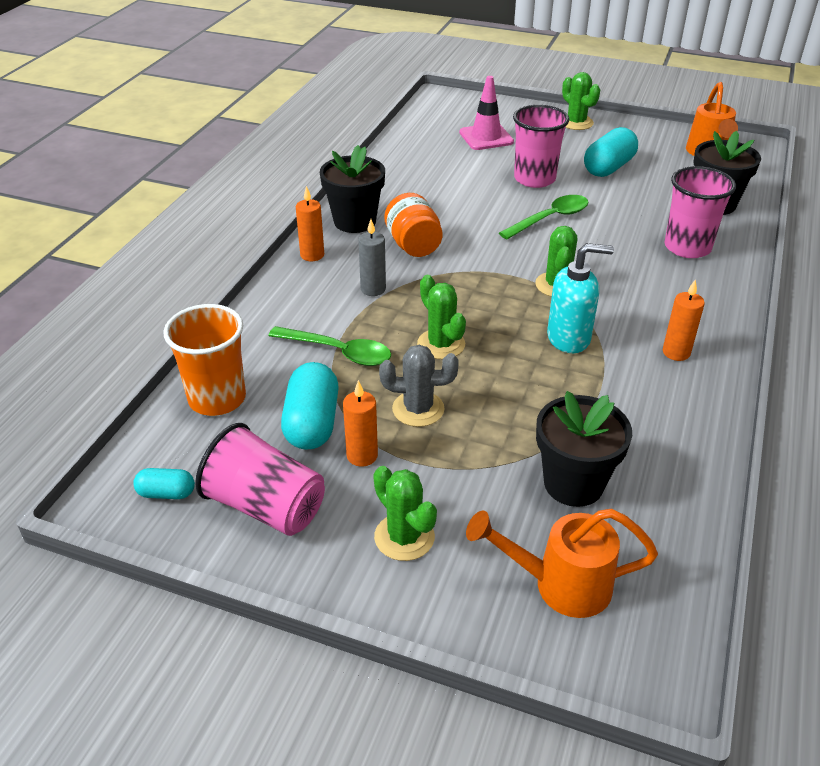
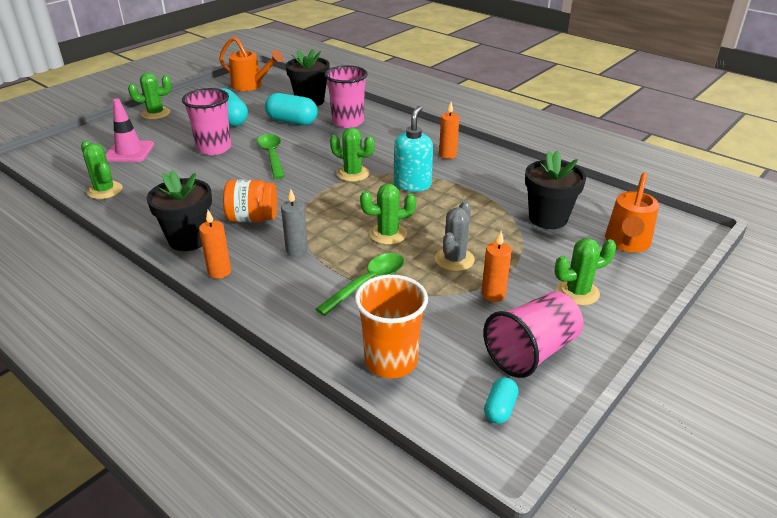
camera: 70 degrees left, 5 degrees down
(312, 423) = (447, 312): turquoise capsule -> turquoise capsule (292, 121)
(407, 151) = (104, 190): none -> green cactus

